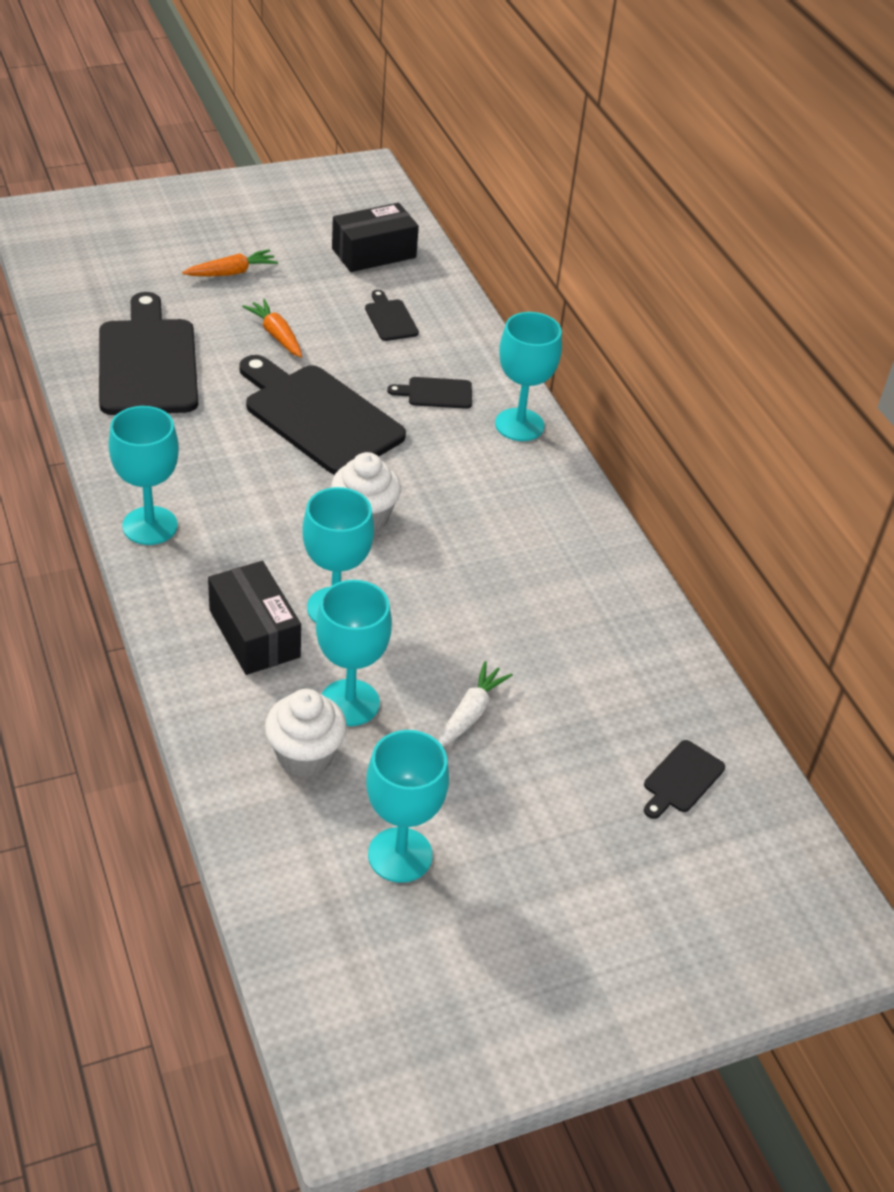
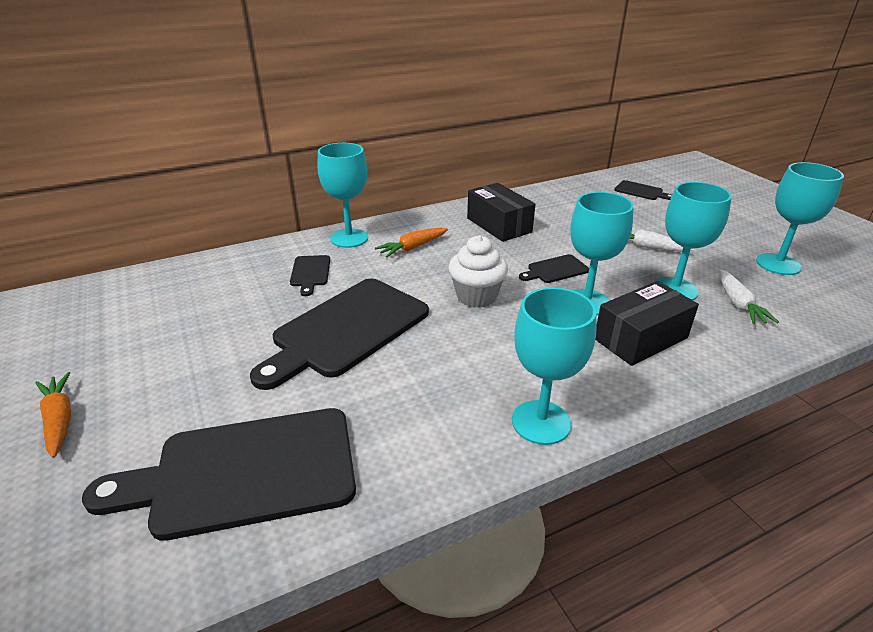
camera: 90 degrees left, 10 degrees down
(276, 335) = (206, 369): orange carrot -> orange carrot (413, 248)
(305, 756) = (738, 304): white cupcake -> white carrot
(374, 253) = (70, 317): black box -> black box (499, 225)
(390, 318) = (193, 301): black cutting board -> black cutting board (555, 270)

